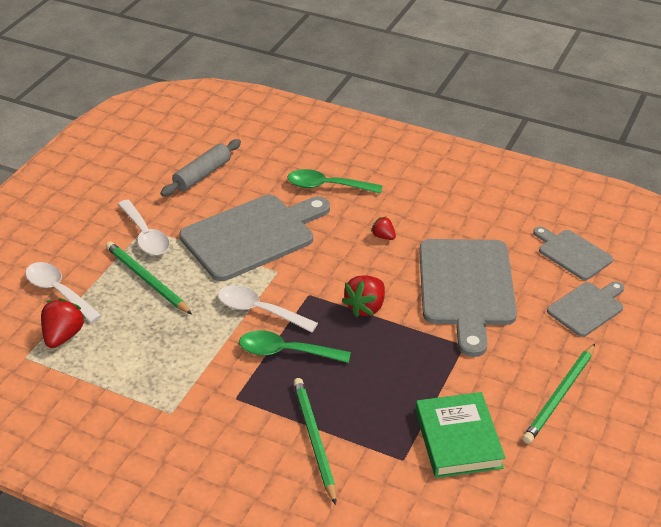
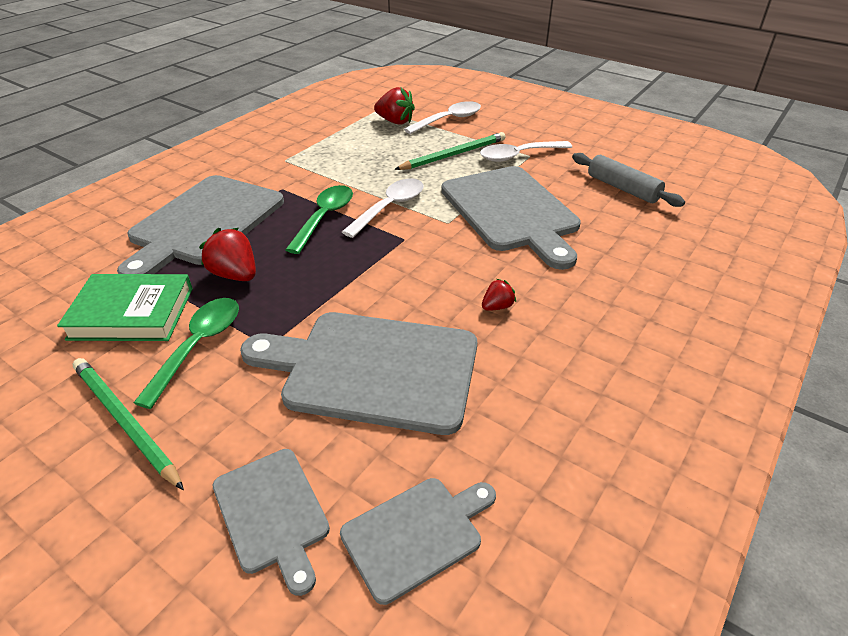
camera: 100 degrees right, 0 degrees up
(314, 439) = (204, 223): green pencil -> grey cutting board
(327, 186) = (608, 272): green spoon -> green spoon (198, 346)
(366, 307) = (368, 275): red strawberry -> red strawberry (235, 275)

